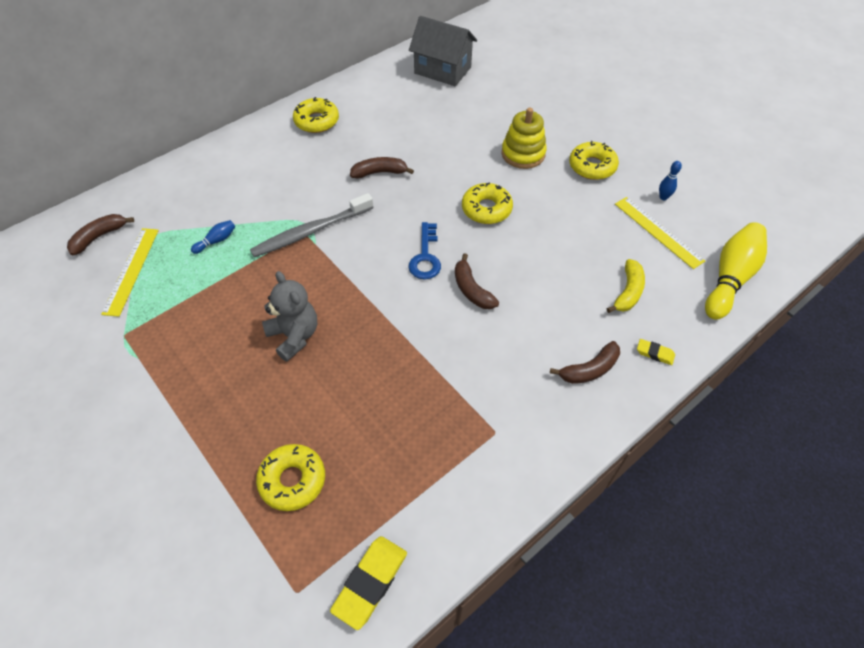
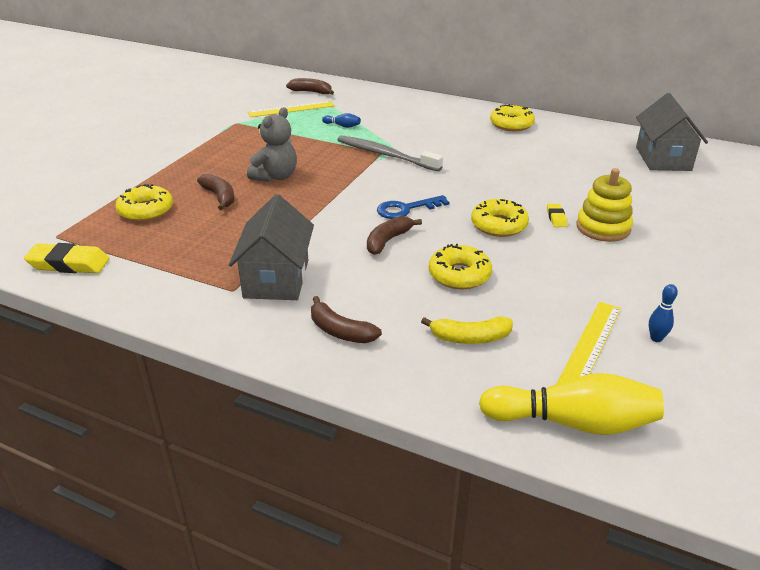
camera: 65 degrees right, 20 degrees down
(379, 172) = (484, 164): brown banana -> brown banana (219, 197)
(492, 392) = (276, 279): none -> grey house
(592, 166) = (641, 275): yellow donut -> yellow donut (459, 275)
(655, 353) = (395, 375): yellow eraser -> yellow eraser (556, 218)

